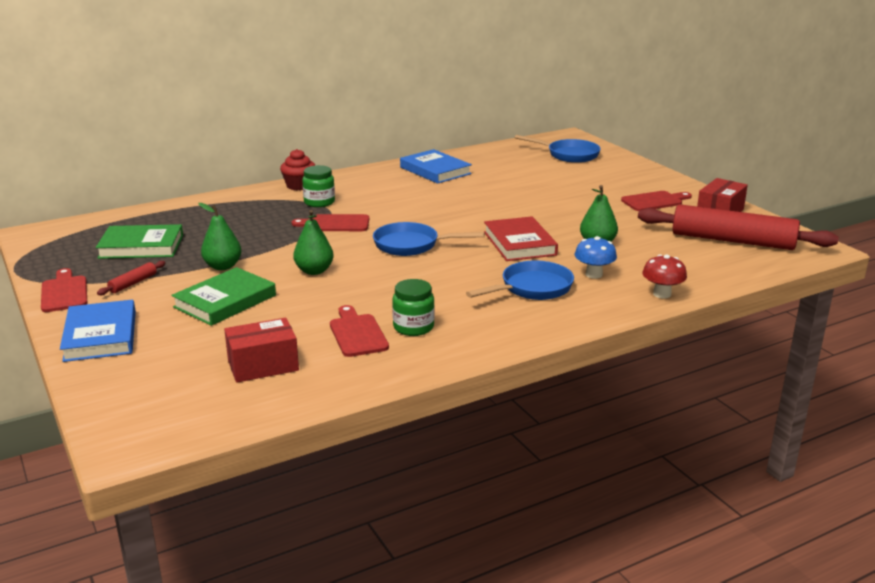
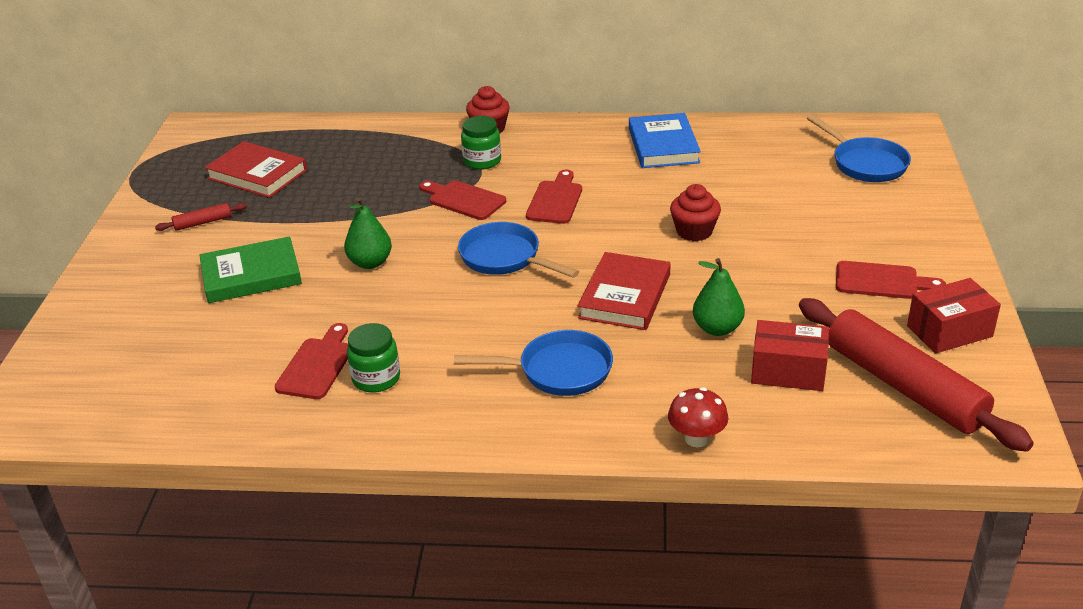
camera: 35 degrees right, 10 degrees up
(64, 292) = (140, 215): red cutting board -> red cutting board (555, 200)
(101, 336) = (115, 281): blue book -> none
(141, 246) = (257, 174): green book -> red book
(223, 266) = (297, 226): green pear -> none
(263, 365) = (197, 372): red box -> red box (788, 371)
(516, 204) = (694, 231): none -> red cupcake
(594, 274) = (652, 376): blue mushroom -> none

